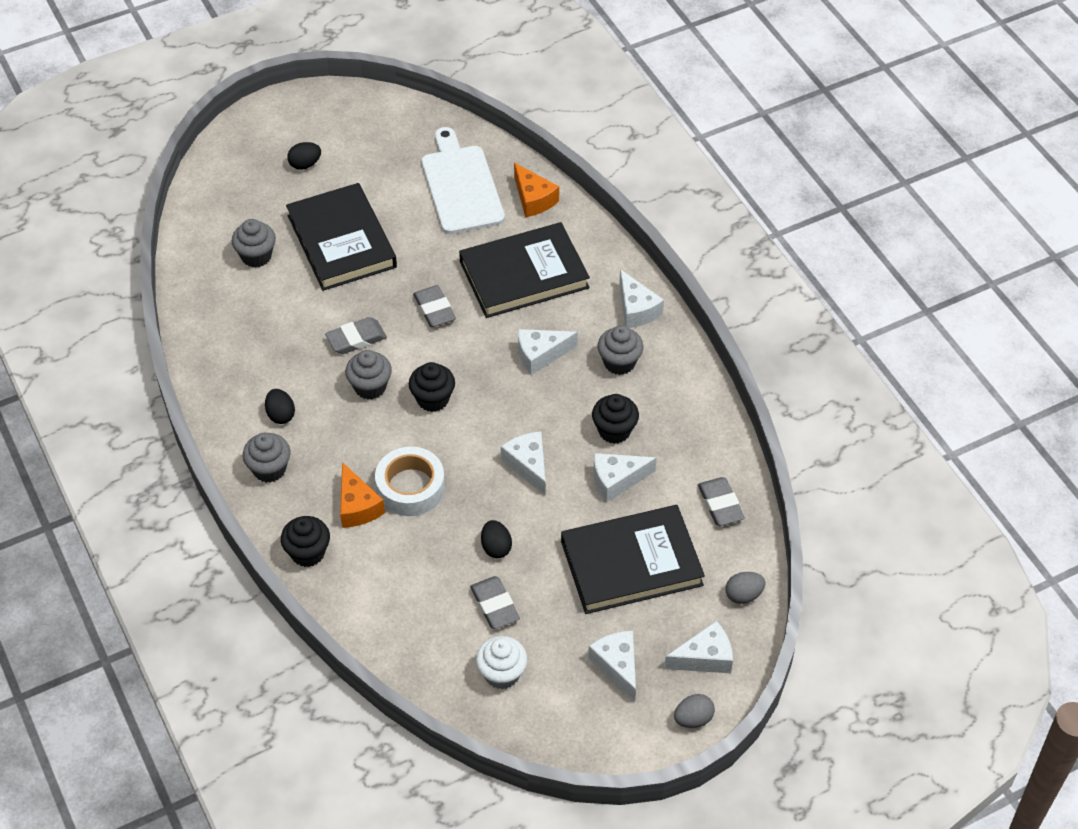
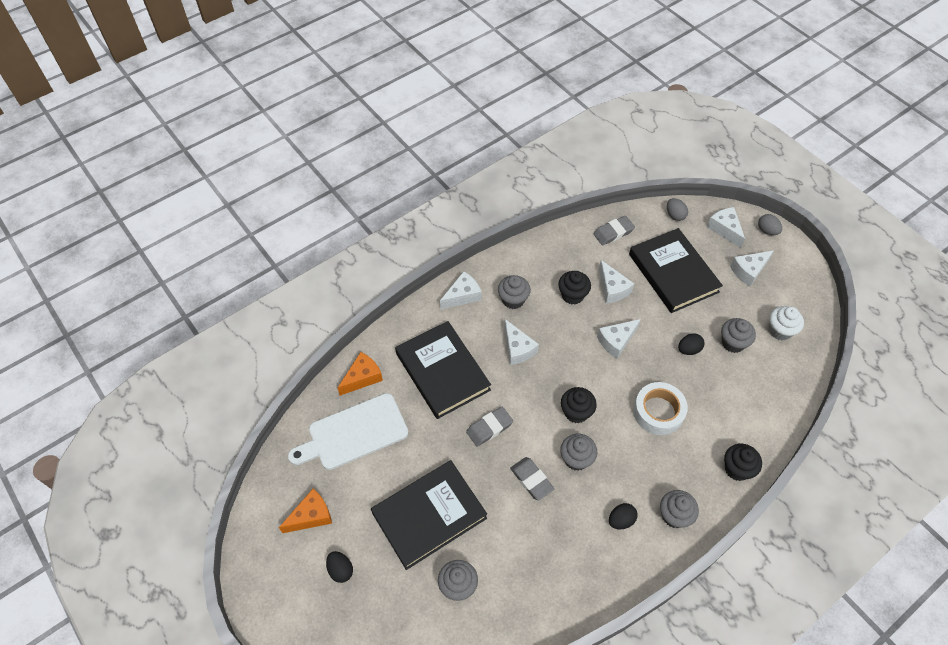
camera: 100 degrees left, 5 degrees up
(357, 506) = (686, 444): orange cheese -> orange cheese (311, 516)
(494, 605) = (733, 343): grey eraser -> grey cupcake

